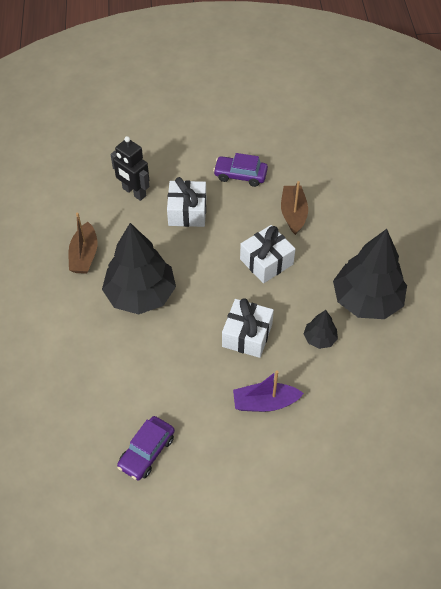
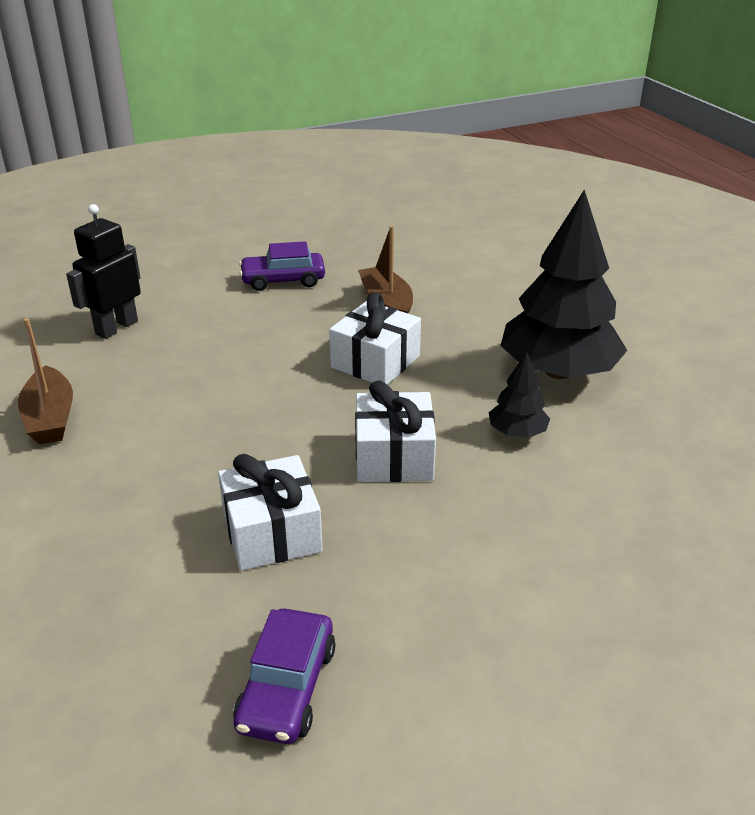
camera: 20 degrees left, 20 degrees down
(134, 192) = (116, 327): black robot -> black robot turned 105 degrees clockwise
(140, 294) = (175, 446): black tree -> none
(187, 212) = (217, 332): white gift -> white gift (272, 532)
(265, 403) = (479, 541): purple boat -> none

